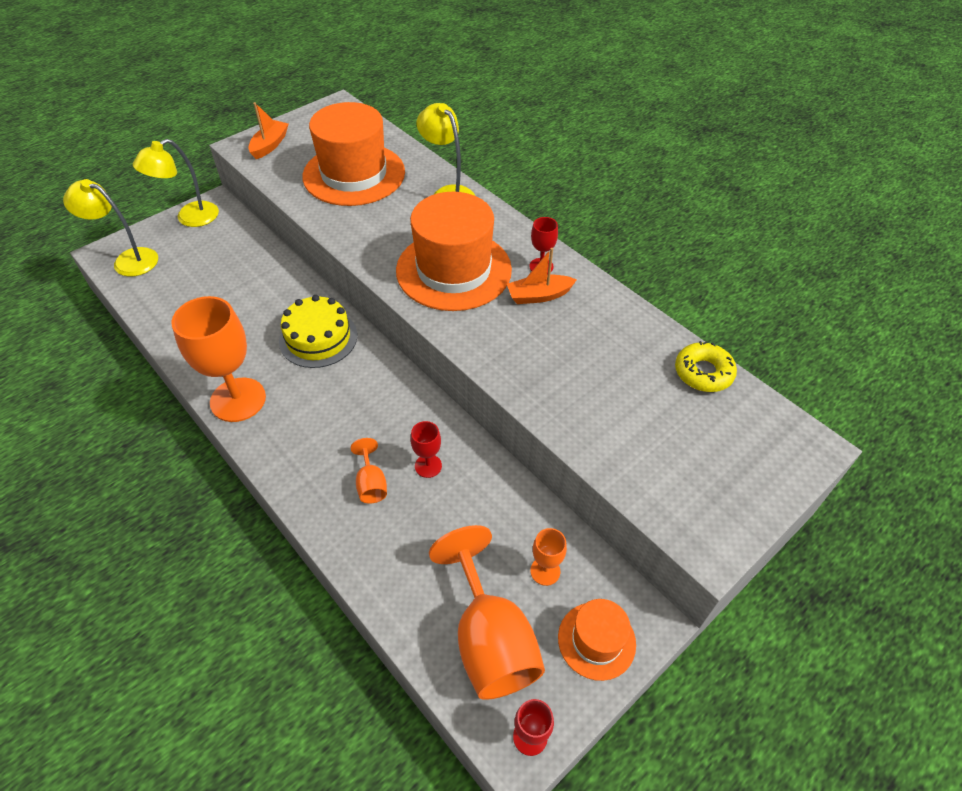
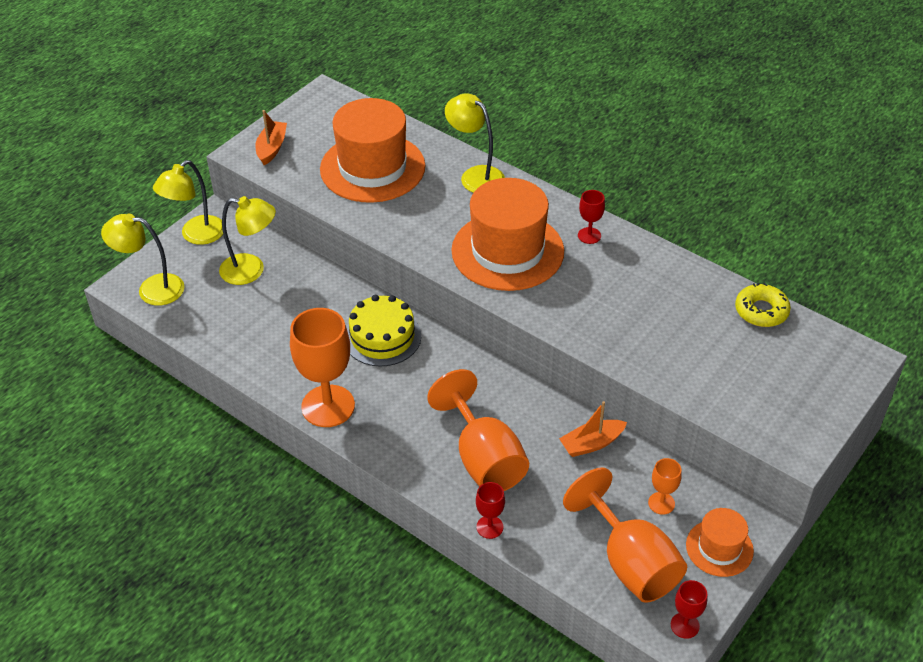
camera: 10 degrees left, 5 degrees down
(224, 256) = (251, 270): none -> yellow lamp
(371, 484) = (484, 459): orange goblet -> orange goblet, size x2.14
(428, 466) = (530, 435): red goblet -> red goblet (489, 527)
(539, 296) = (595, 264): orange boat -> orange boat (591, 444)

